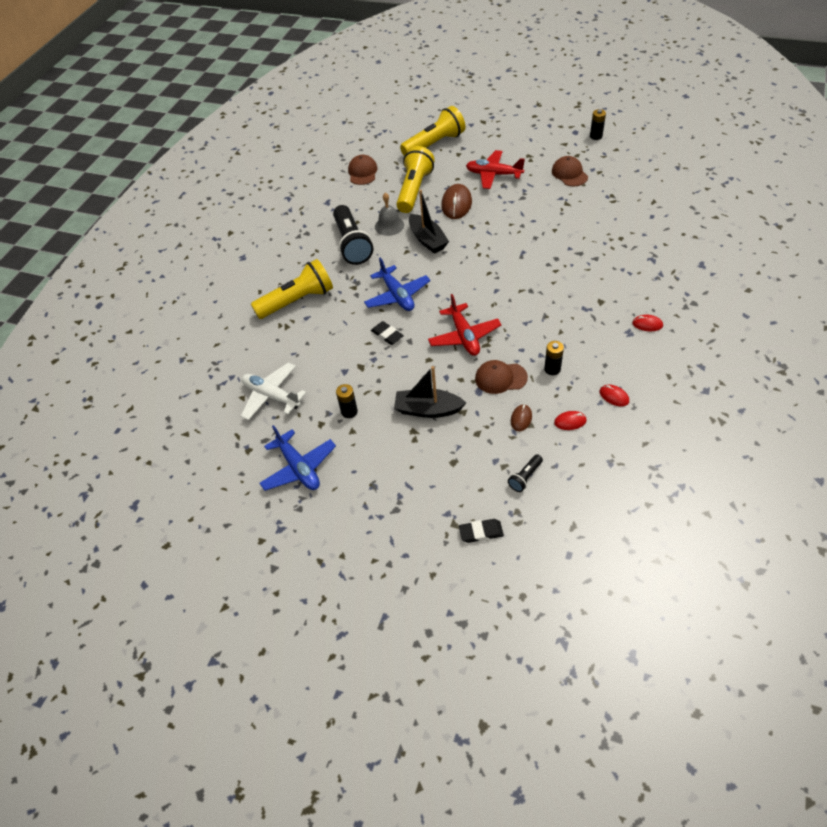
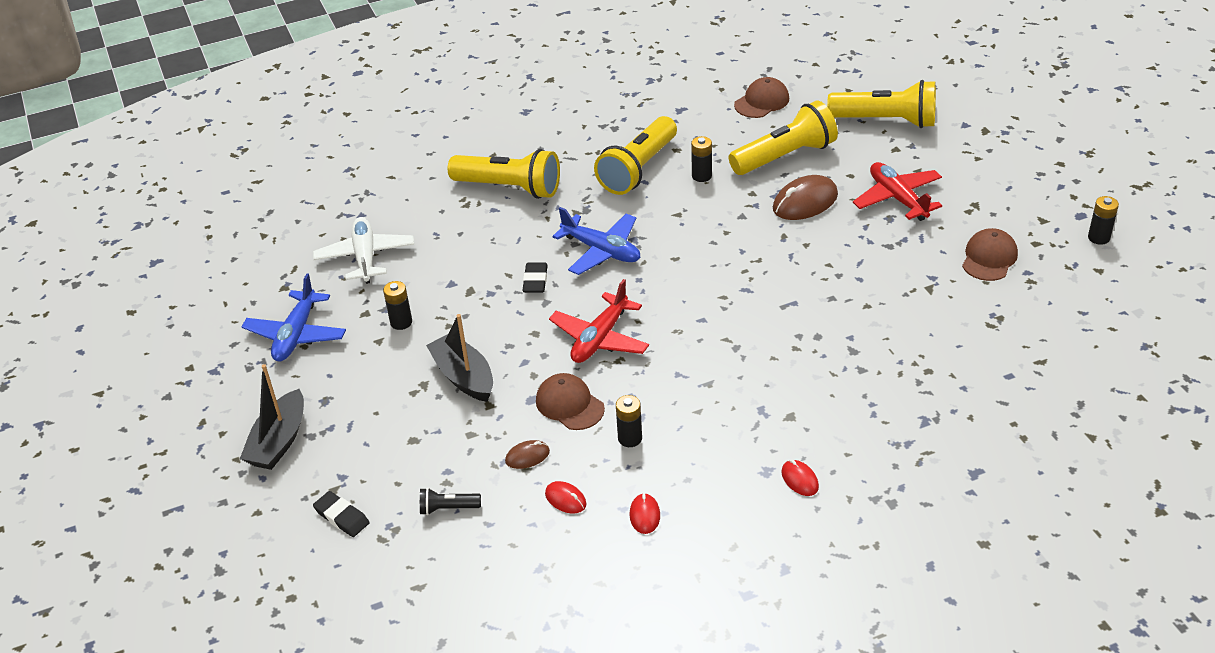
camera: 45 degrees right, 10 degrees down
(352, 244) = (638, 169): black flashlight -> yellow flashlight
(389, 225) = (701, 176): grey bell -> black battery
(397, 295) = (601, 251): blue plane -> blue plane turned 75 degrees counterclockwise
(427, 240) = (716, 218): black boat -> black boat (279, 441)

